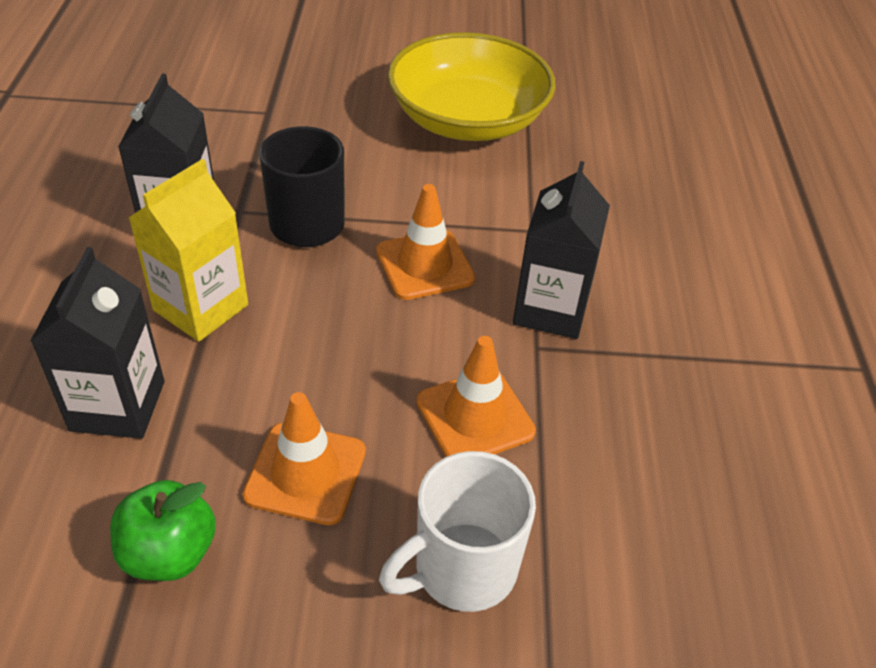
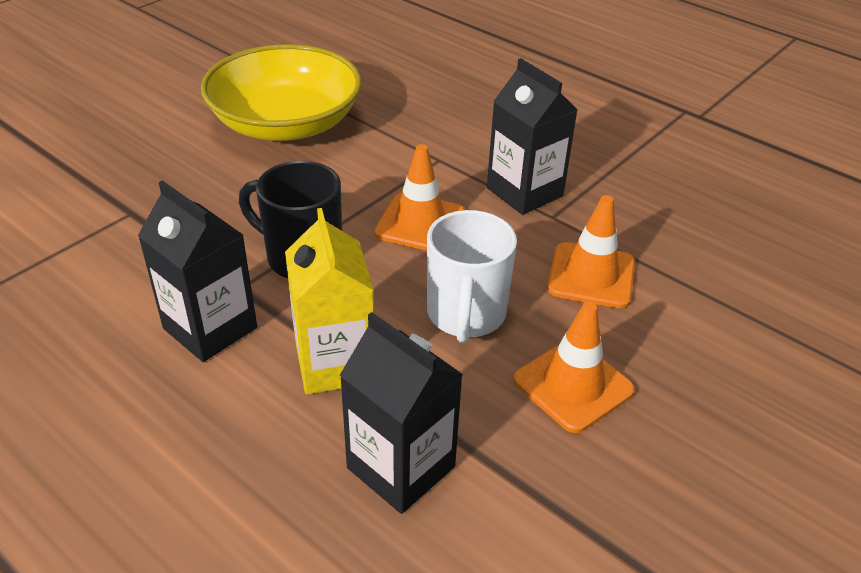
camera: 50 degrees left, 5 degrees down
(169, 553) = (592, 501): green apple -> none
(462, 569) = (718, 349): white mug -> white mug (466, 315)

